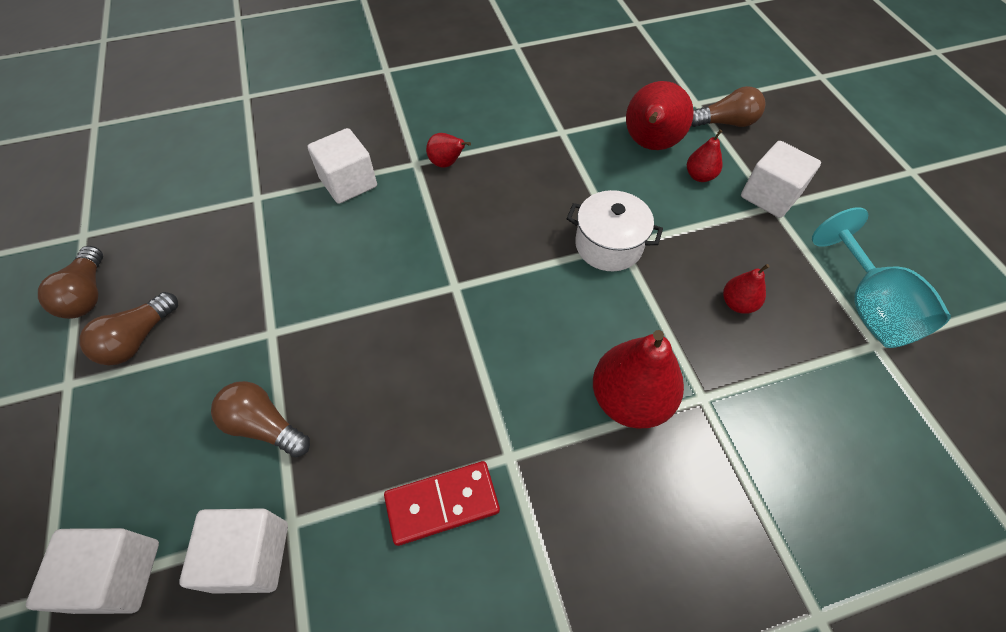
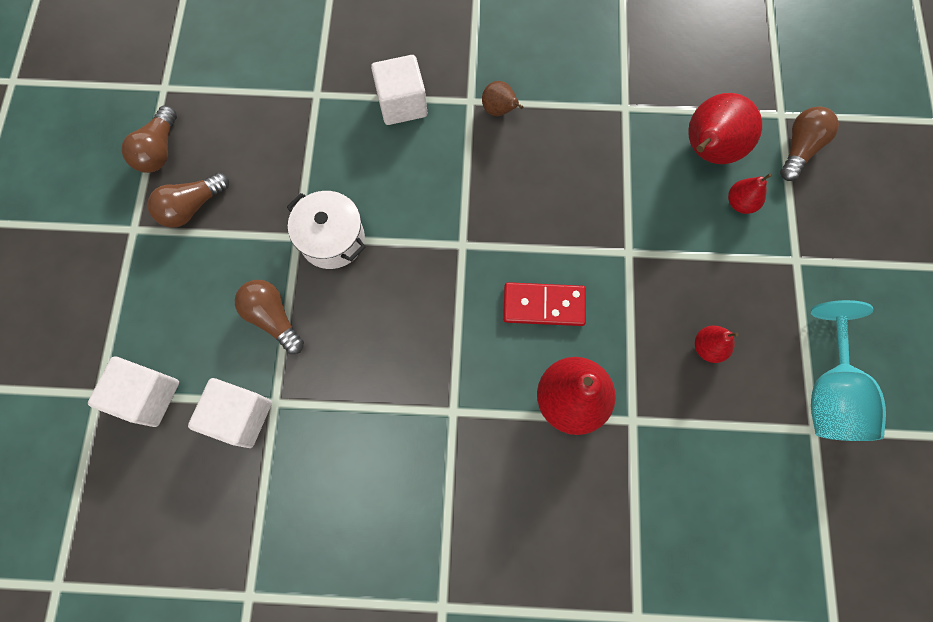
camera: 20 degrees right, 15 degrees up
(442, 503) = (389, 429): red domino -> red domino (544, 305)
(447, 163) = (499, 110): red pear -> brown pear
(608, 245) = (616, 249): white pot -> white pot (332, 239)
(725, 123) = (799, 149): brown light bulb -> brown light bulb turned 75 degrees counterclockwise
(769, 196) = (799, 248): white cube -> none

